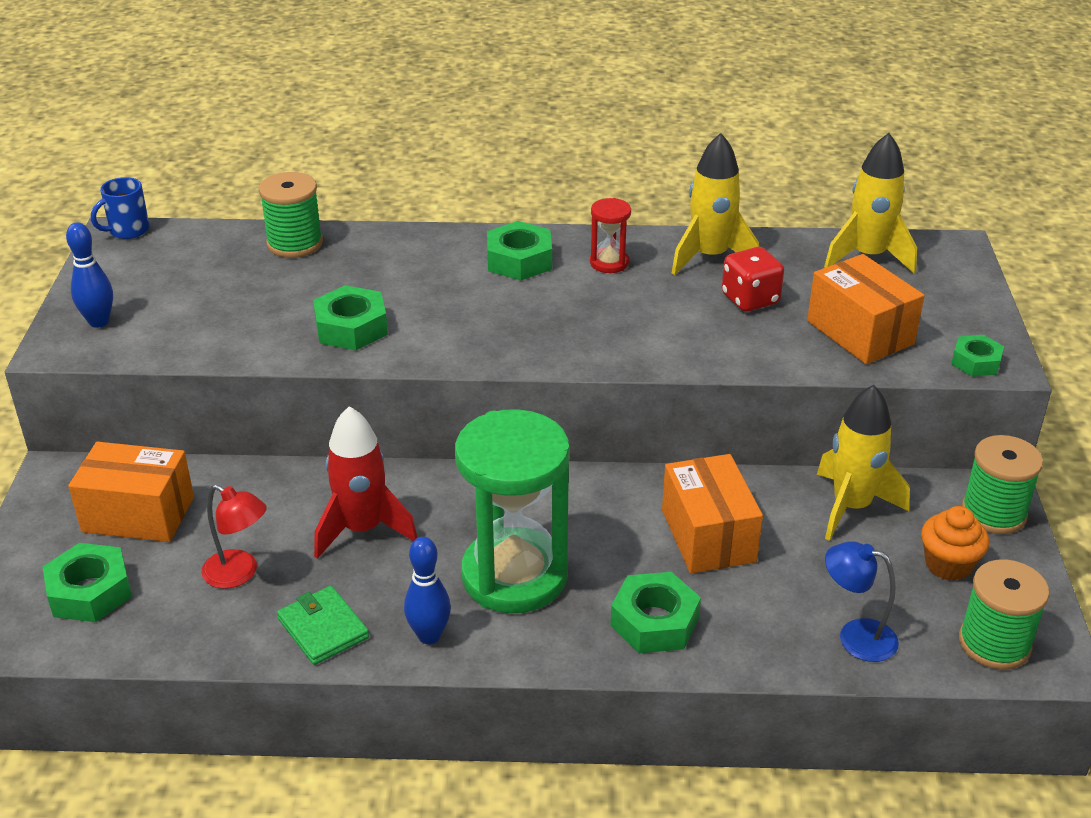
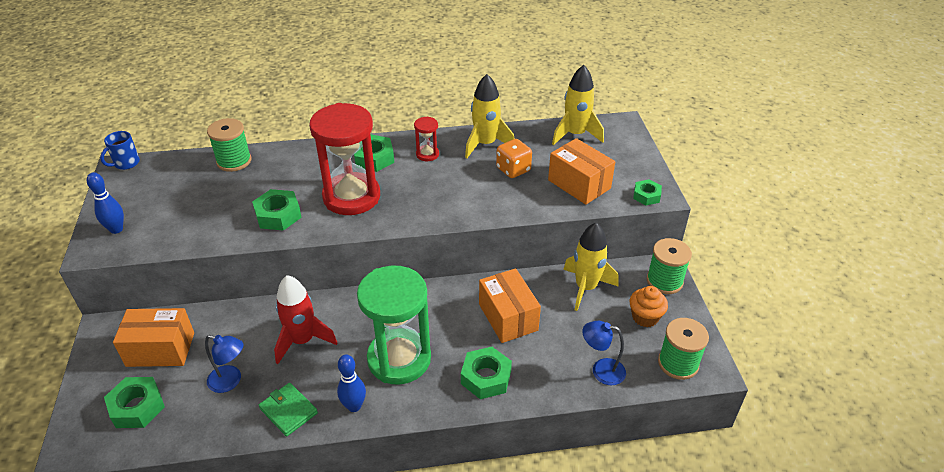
camera: 10 degrees left, 5 degrees up
(239, 574) = (230, 381): red lamp -> blue lamp
(473, 313) = (351, 197): none -> red hourglass
(750, 299) = (513, 169): red dice -> orange dice

